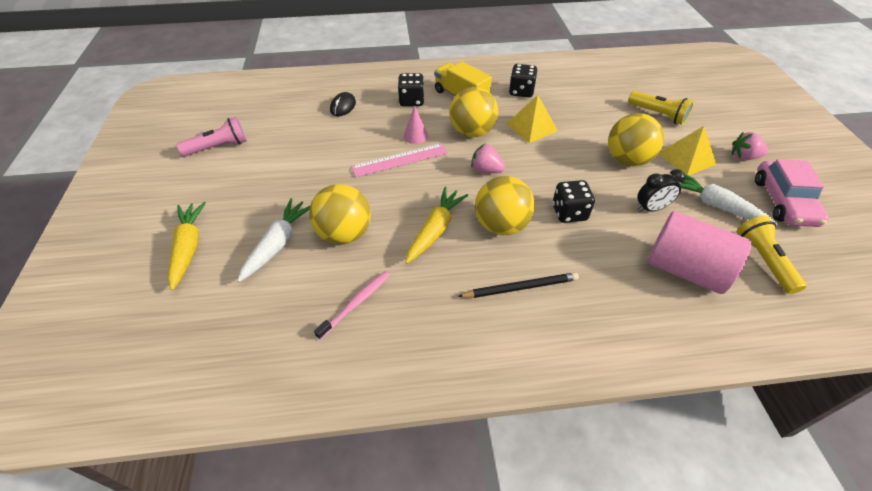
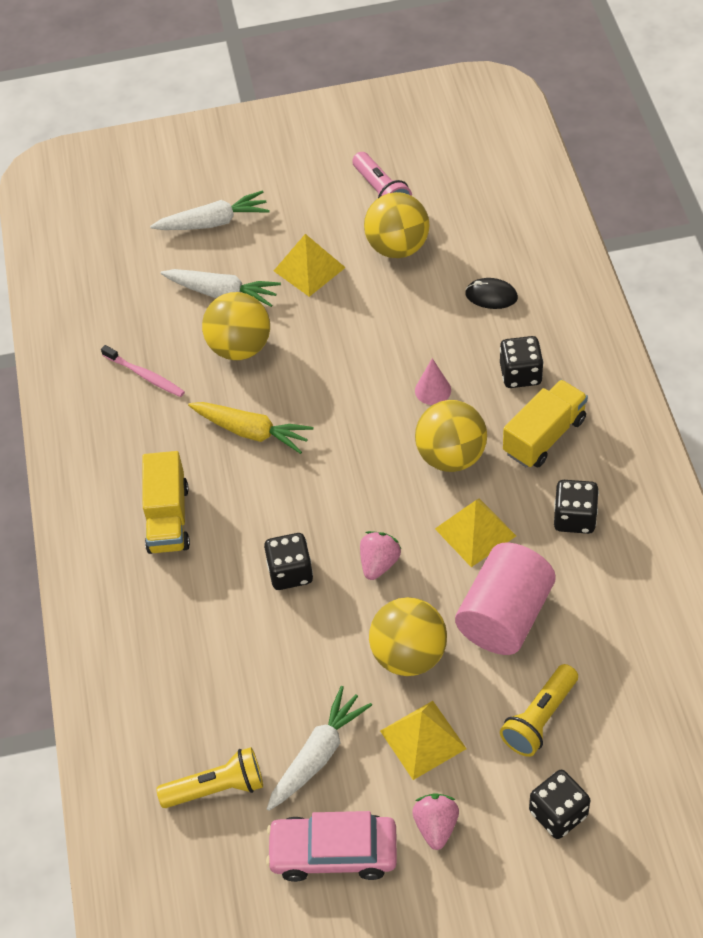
camera: 90 degrees right, 5 degrees up
(188, 248) = (213, 222): yellow carrot -> white carrot
(277, 189) = (309, 269): none -> yellow pyramid
(400, 160) = (377, 380): pink ruler -> none
(486, 170) = (366, 477): pink strawberry -> pink strawberry (379, 563)
(501, 225) = (262, 498): yellow ball -> yellow ball (397, 247)
(520, 287) = (168, 518): black pencil -> yellow truck
(651, 209) = (305, 671): black clock -> none
(684, 269) = (199, 691): pink cylinder -> pink cylinder (504, 616)
(715, 114) = (558, 813): none -> black dice

